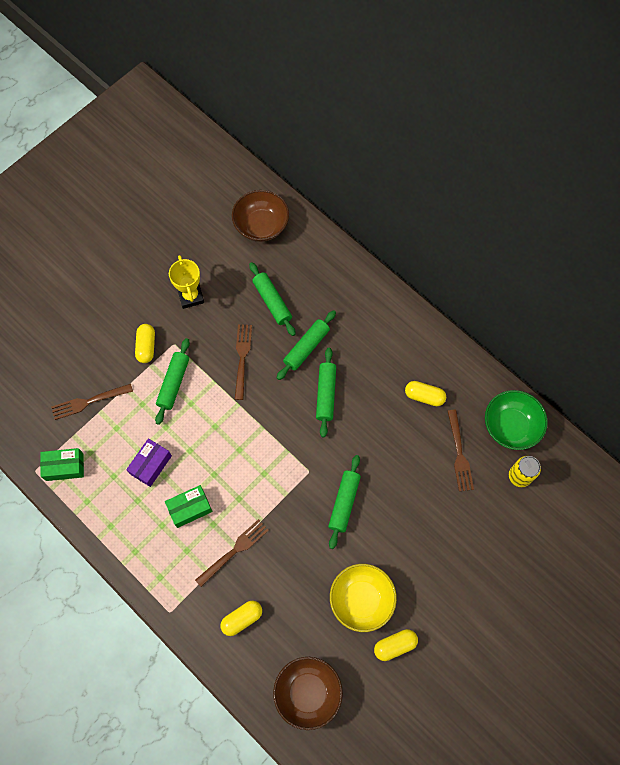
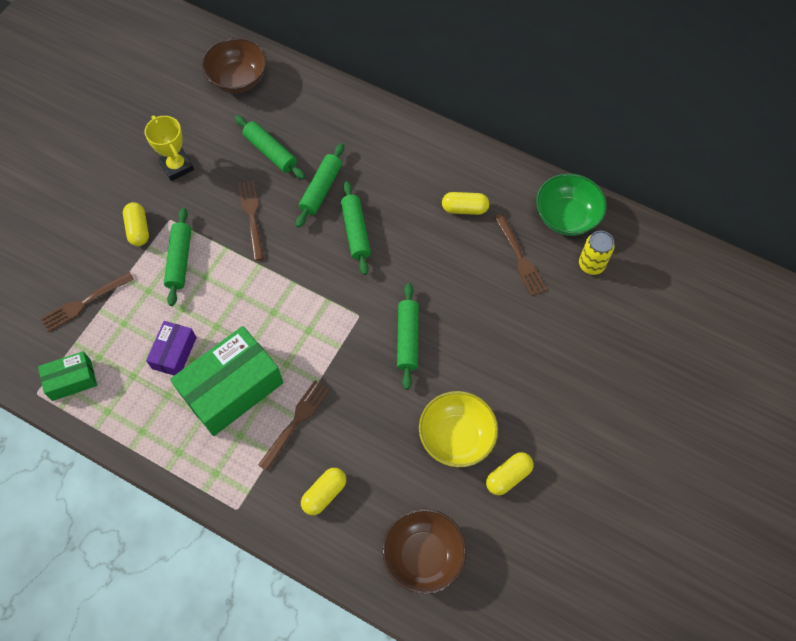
camera: 15 degrees left, 5 degrees down
(190, 508) = (232, 388): green box -> green box, size x1.90

